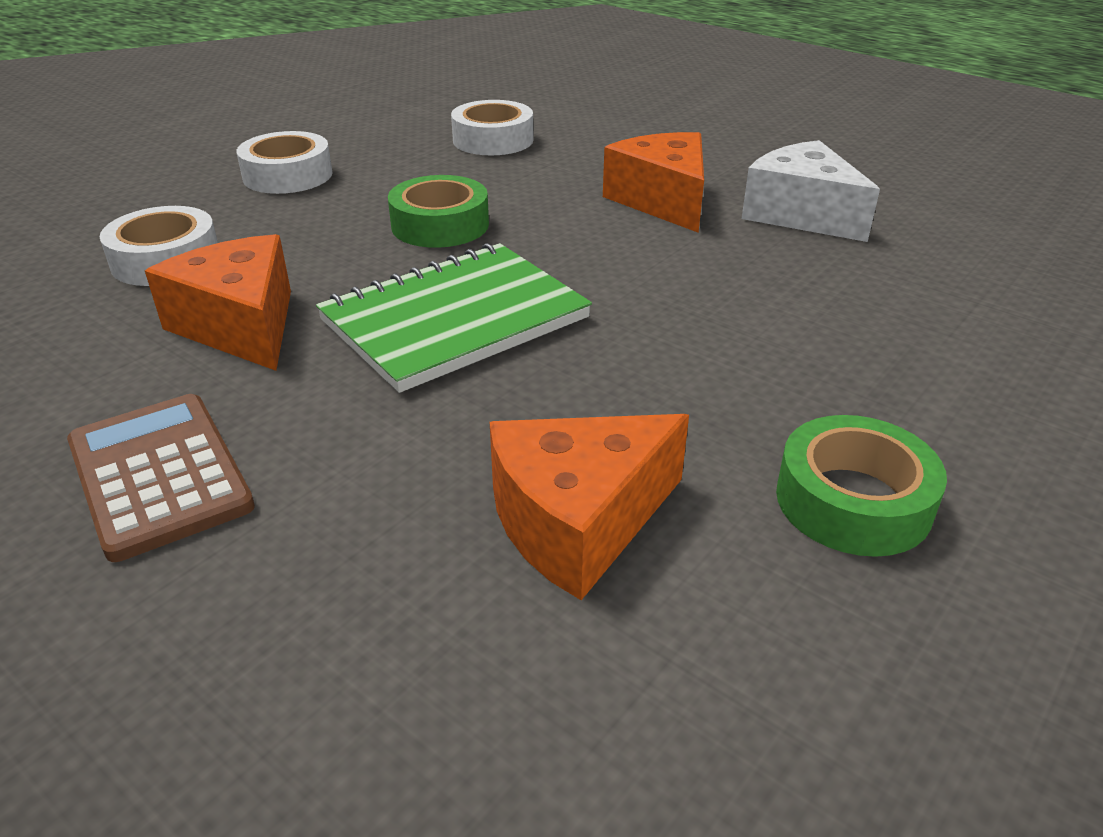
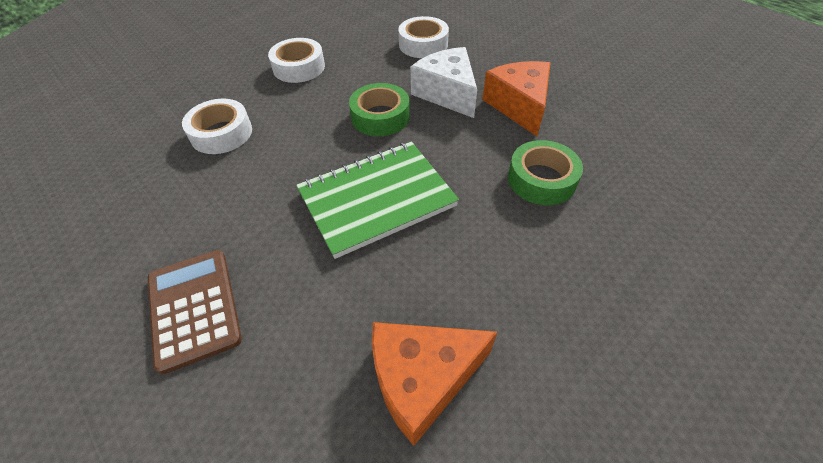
camera: 10 degrees right, 15 degrees up
(241, 326) = (255, 192): orange cheese -> none
(801, 214) = (606, 125): white cheese -> white cheese (447, 93)
(853, 501) = (595, 386): green tape -> green tape (541, 179)

